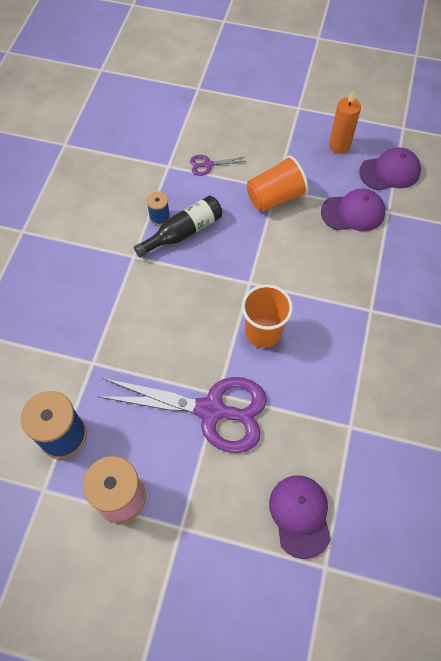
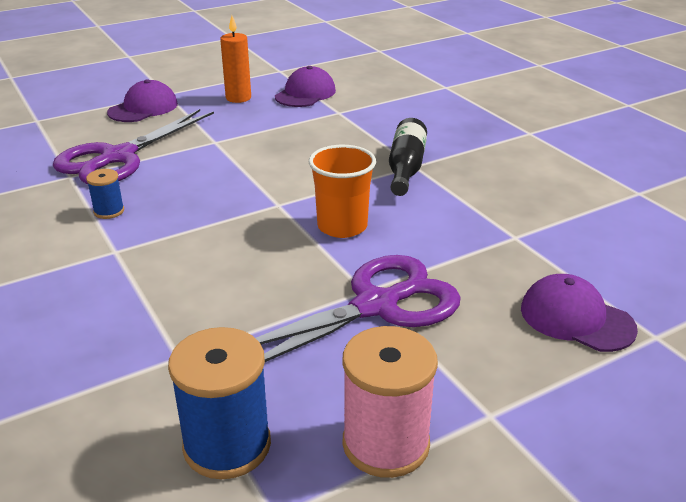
camera: 45 degrees left, 30 degrees down
(183, 232) = (154, 208): black bottle -> black bottle (405, 168)
(208, 164) = (118, 157): purple scissors -> purple scissors, size x2.45
(275, 197) = (222, 147): orange cup -> none
(353, 212) = (309, 125): purple cap -> purple cap (143, 108)

